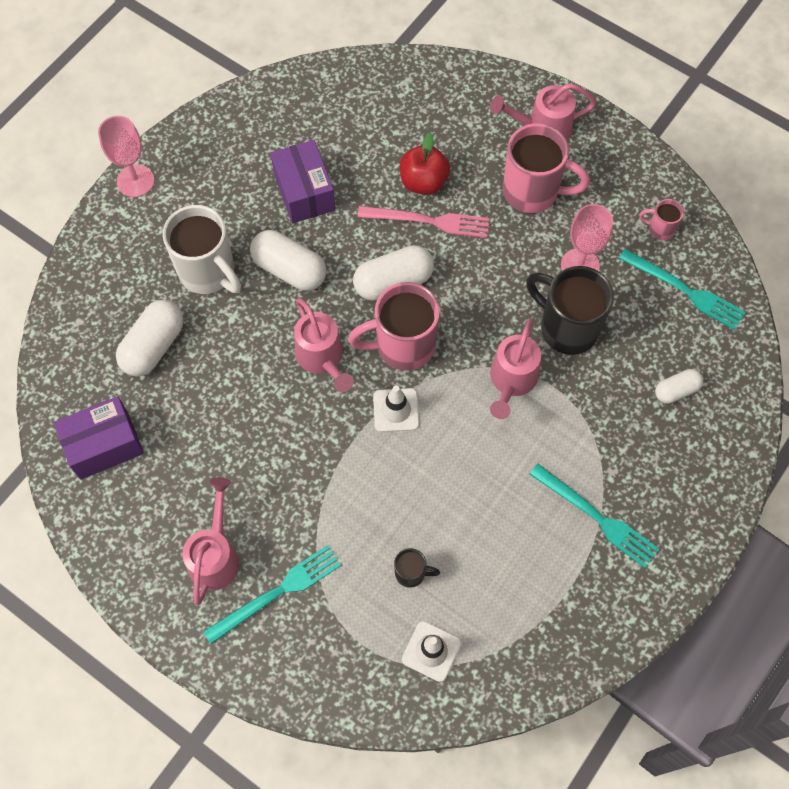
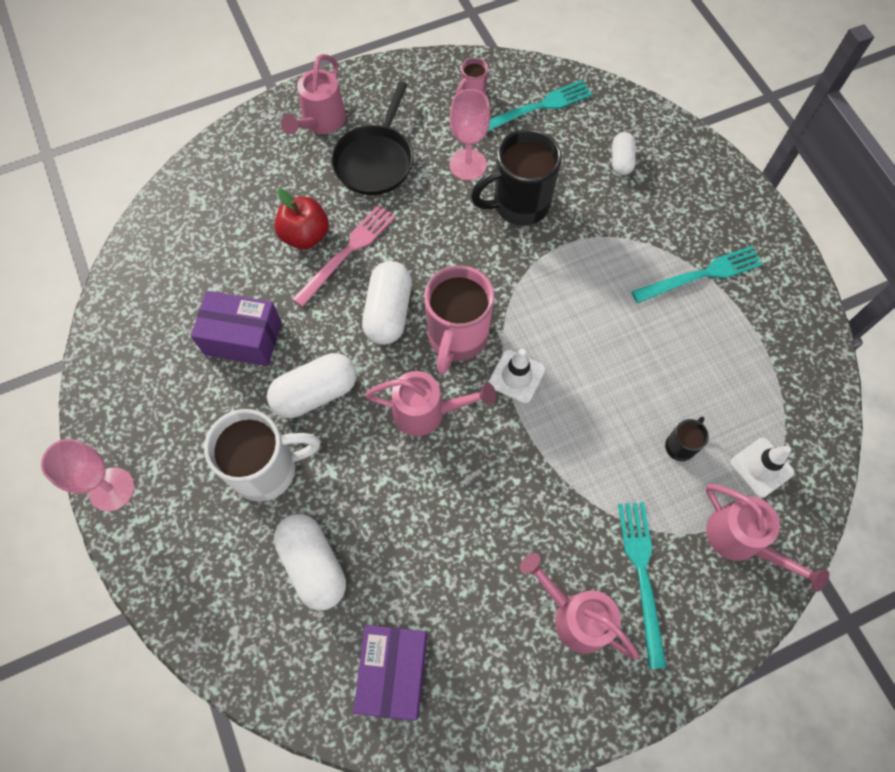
camera: 60 degrees left, 0 degrees up
(511, 381) = (543, 271): pink watering can -> pink watering can (741, 541)
(532, 192) = (375, 160): pink mug -> black pan

